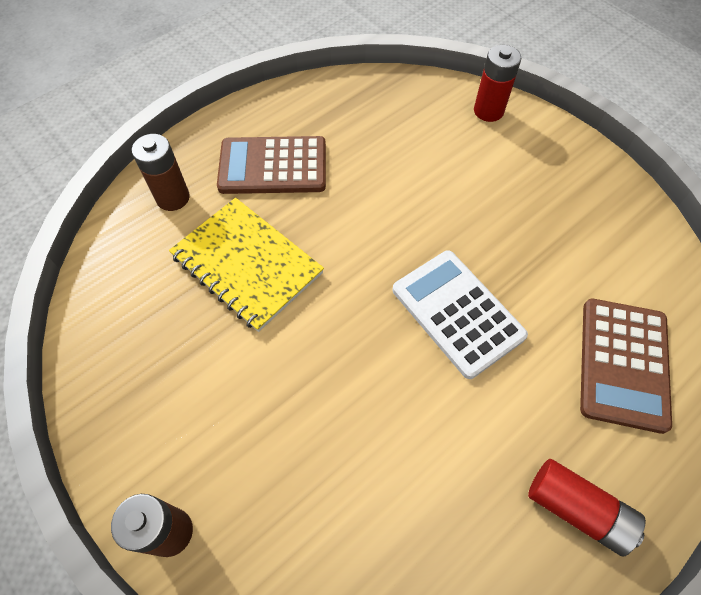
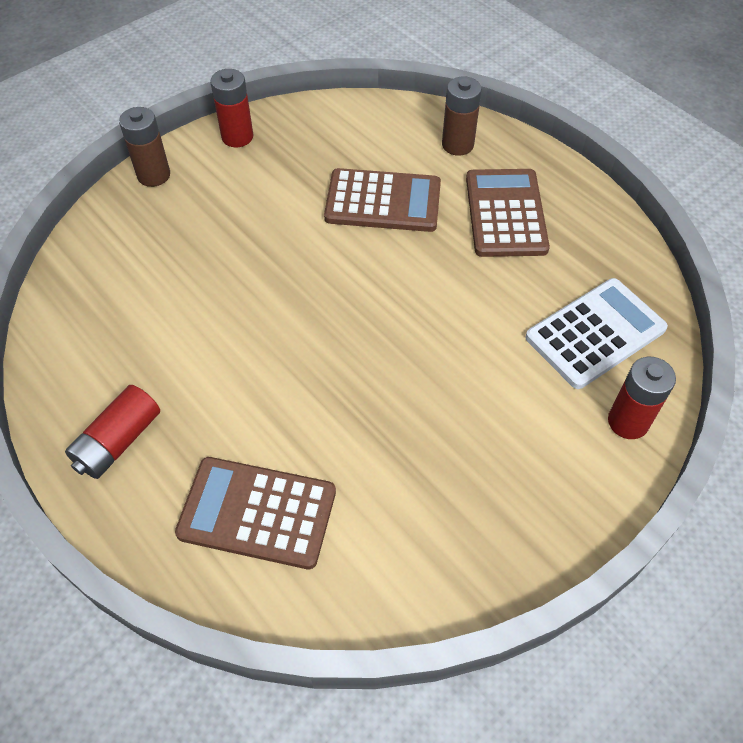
camera: 90 degrees right, 5 degrees down
(115, 425) = (237, 137): none -> red battery
(247, 264) = (383, 201): yellow notebook -> brown calculator
(457, 313) = (326, 363): white calculator -> white calculator (595, 333)

